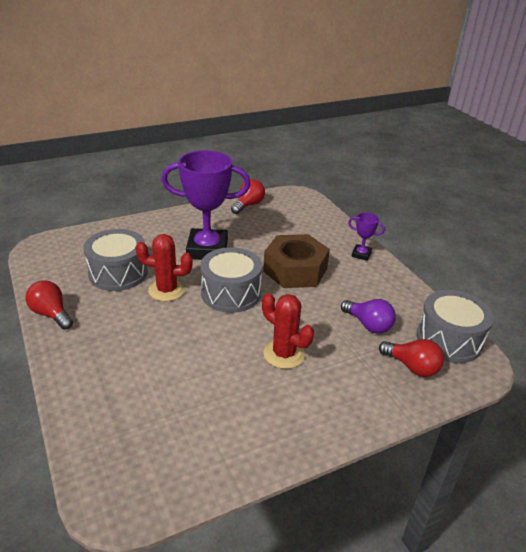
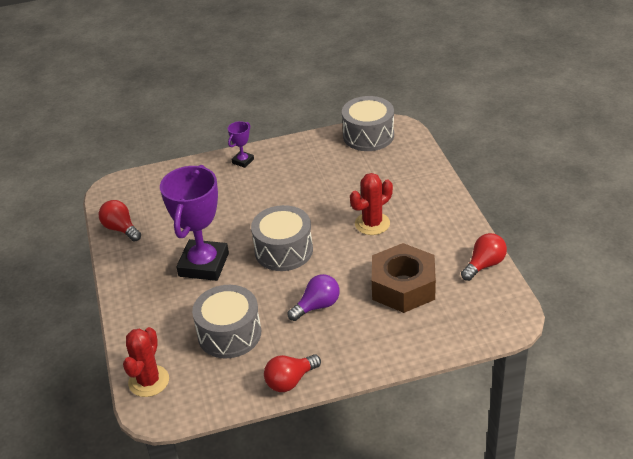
camera: 75 degrees left, 5 degrees up
(167, 290) = (269, 295): red cactus -> red cactus (149, 381)
(295, 270) = (257, 206): brown nut -> brown nut (403, 287)
(368, 325) = (344, 173): purple light bulb -> purple light bulb (317, 306)
(412, 367) = (395, 159): red light bulb -> red light bulb (484, 265)

